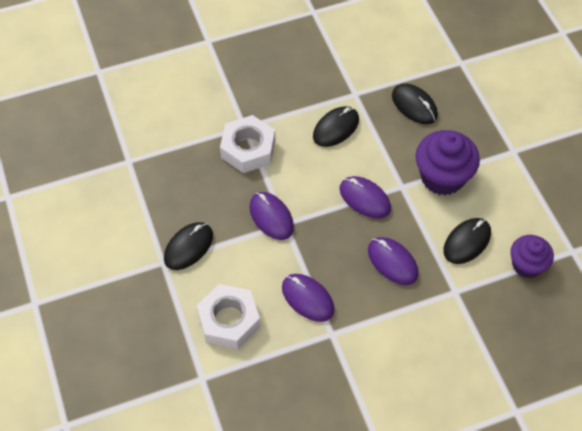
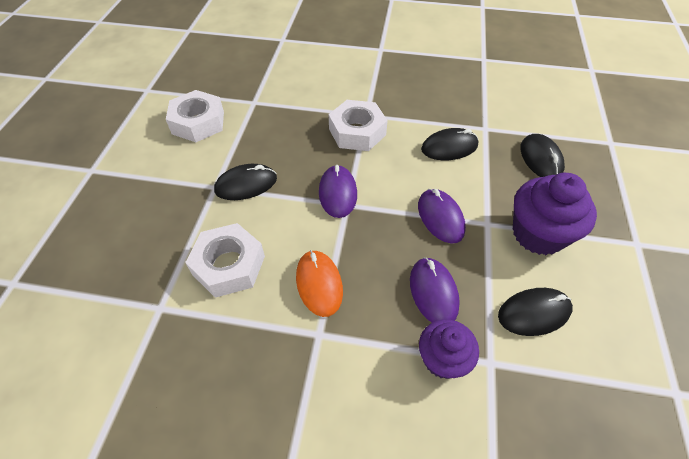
camera: 30 degrees right, 5 degrees down
(93, 208) = (198, 122): none -> white nut
(307, 298) = (319, 284): purple mouse -> orange mouse
(526, 265) = (602, 378): purple cupcake -> purple cupcake (442, 359)

